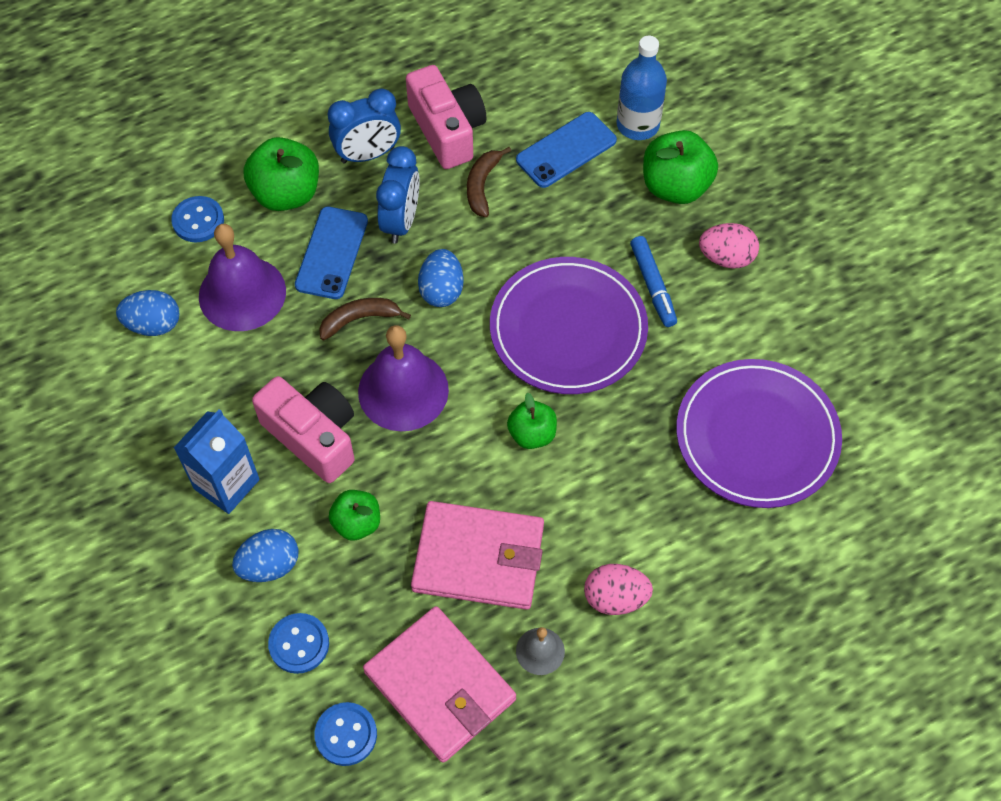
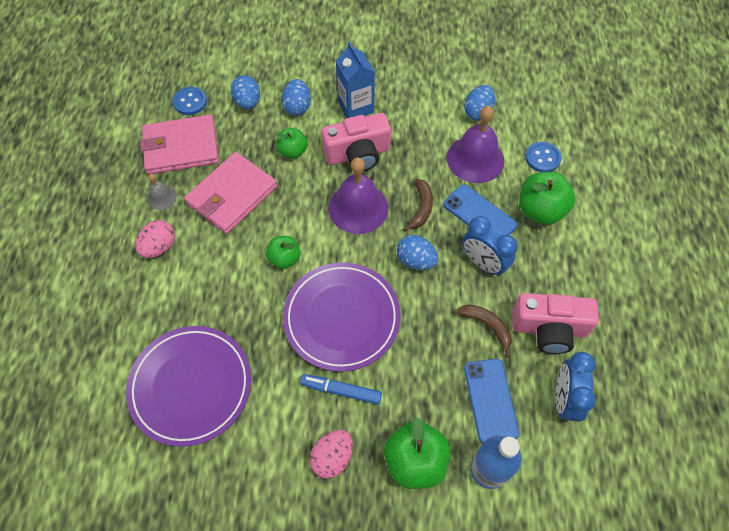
camera: 120 degrees right, 0 degrees up
(299, 644) = (248, 102): blue button -> blue egg
(368, 154) = (551, 269): blue clock -> blue clock (564, 399)

